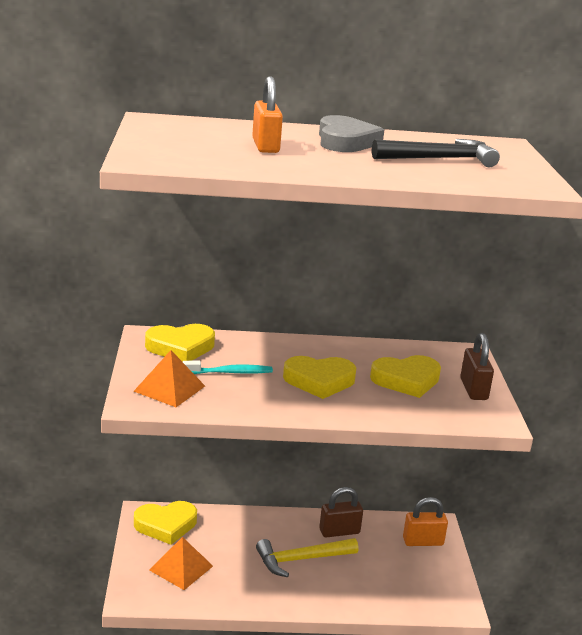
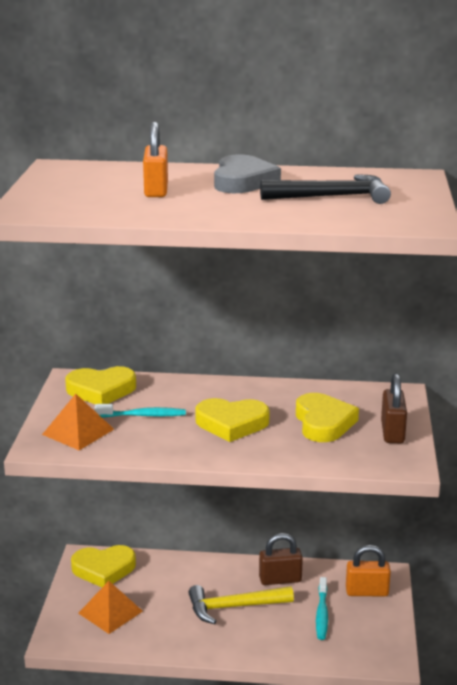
camera: 10 degrees right, 0 degrees up
(386, 564) = (322, 614): none -> turquoise toothbrush
(406, 380) = (323, 423): yellow heart -> yellow heart turned 90 degrees counterclockwise

